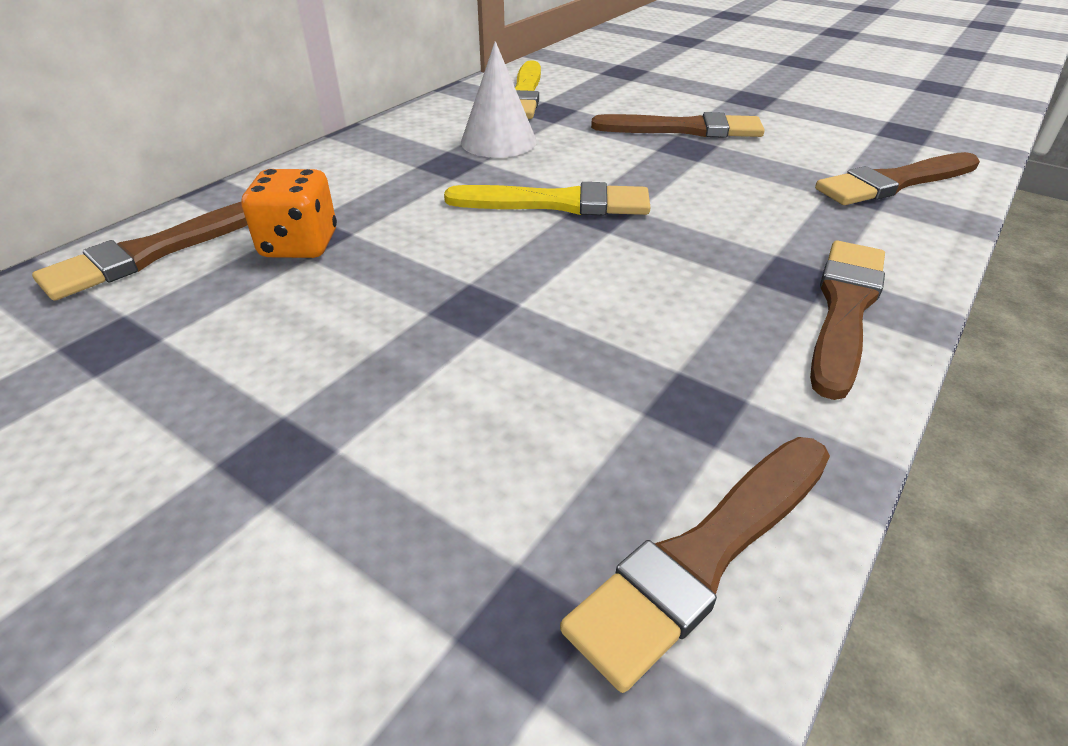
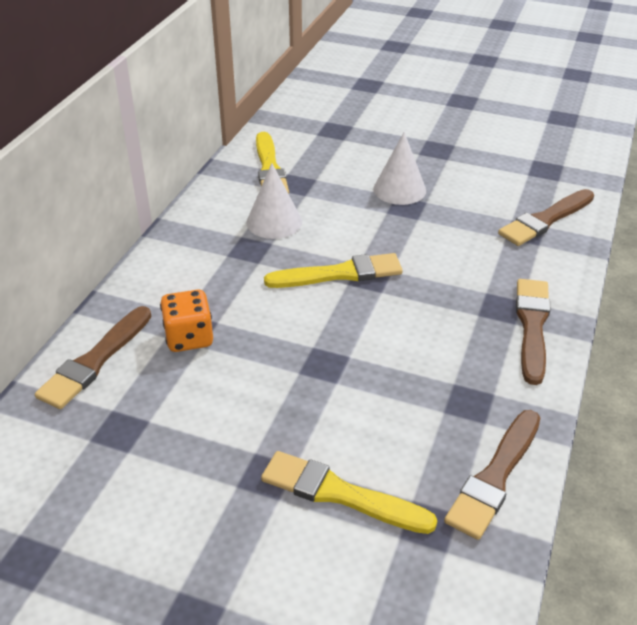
camera: 15 degrees left, 0 degrees up
(382, 519) = (340, 494): none -> yellow brush
(684, 129) = (399, 189): brown brush -> white cone

